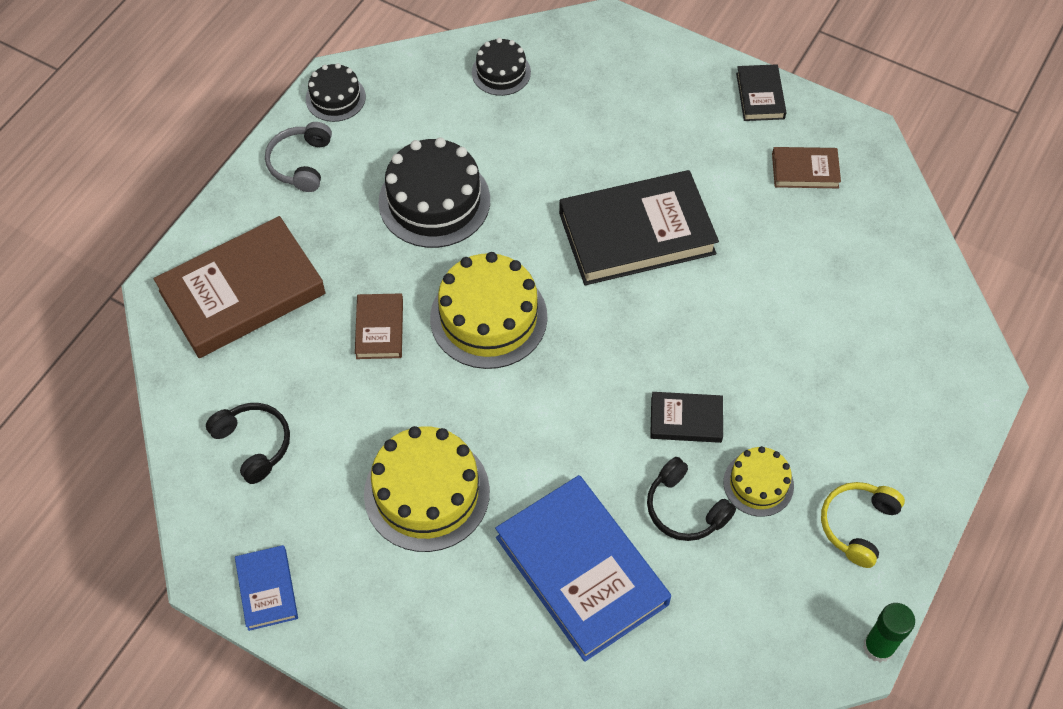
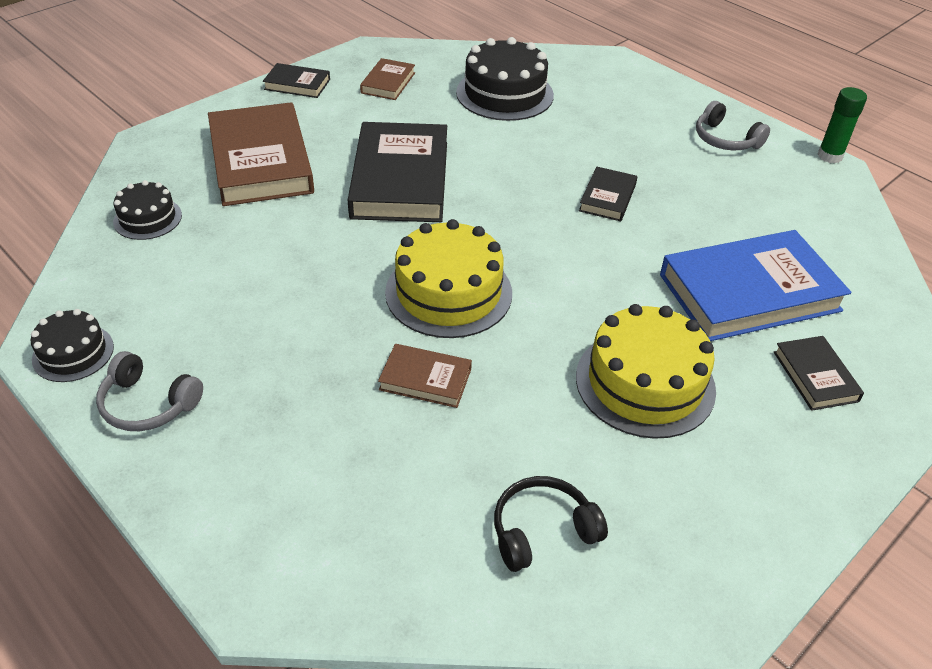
camera: 75 degrees left, 15 degrees down
(242, 292) = (310, 502): brown book -> brown book (261, 161)
(267, 589) = (747, 553): blue book -> none
(434, 201) = (280, 301): black cake -> black cake (504, 94)
(480, 637) = (815, 376): none -> black book
(685, 509) = (695, 218): black headphones -> none
(758, 484) = (679, 176): yellow cake -> none
(857, 525) = (725, 139): yellow headphones -> grey headphones

